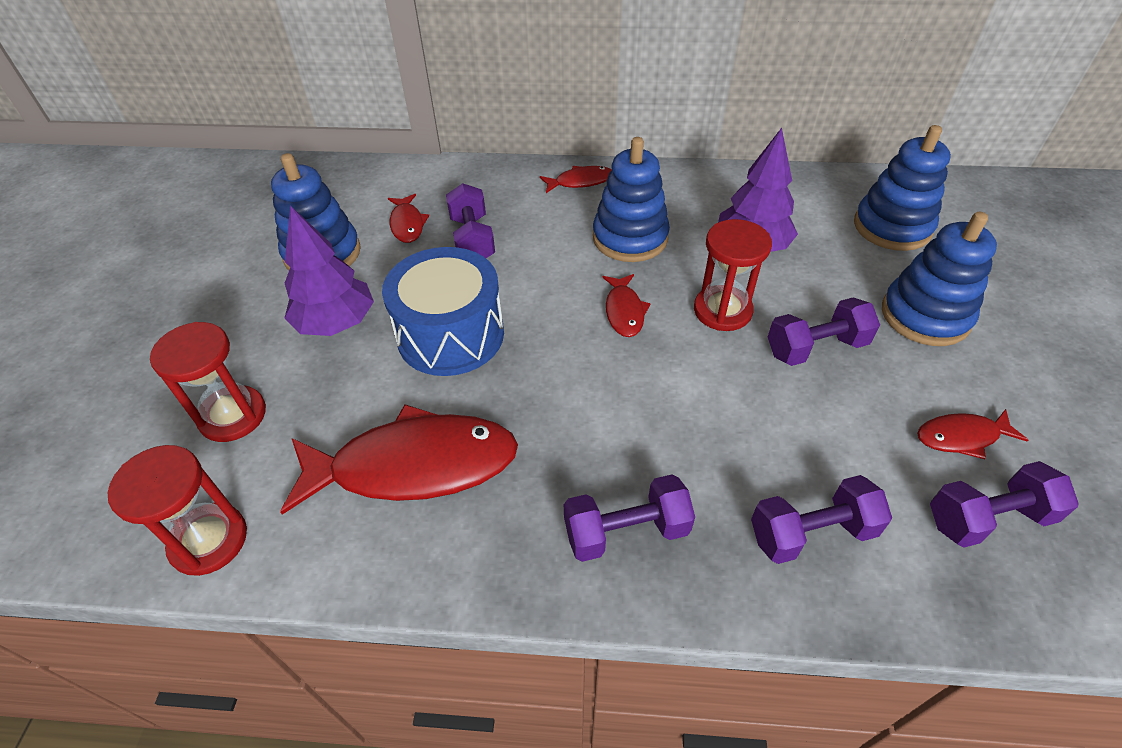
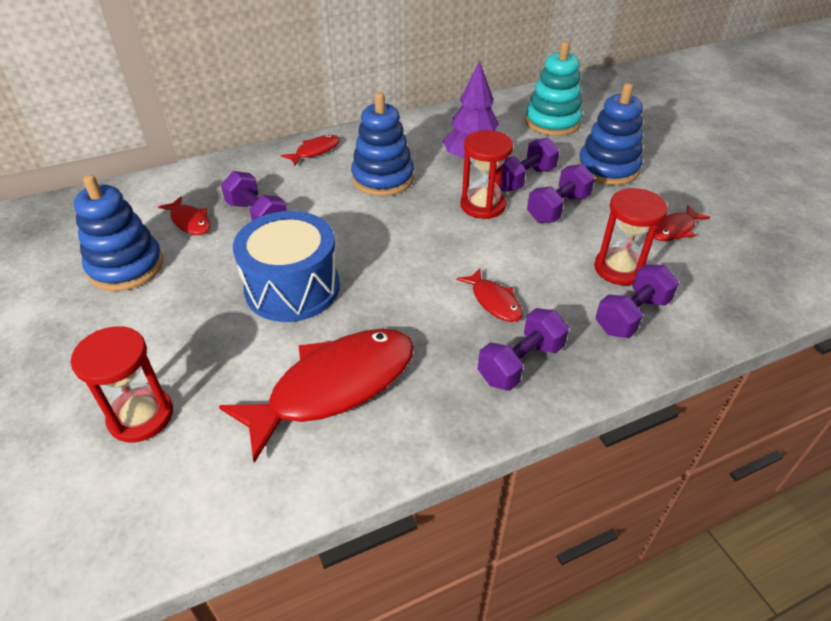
camera: 30 degrees left, 5 degrees down
(209, 540) = (197, 514): red hourglass -> red hourglass (619, 269)
(336, 323) = (183, 314): purple tree -> none
(624, 311) = (415, 228): red fish -> red fish (494, 301)
(892, 227) = (552, 122): blue stacking toy -> turquoise stacking toy
(987, 518) = (717, 268): purple dumbbell -> purple dumbbell (524, 179)

